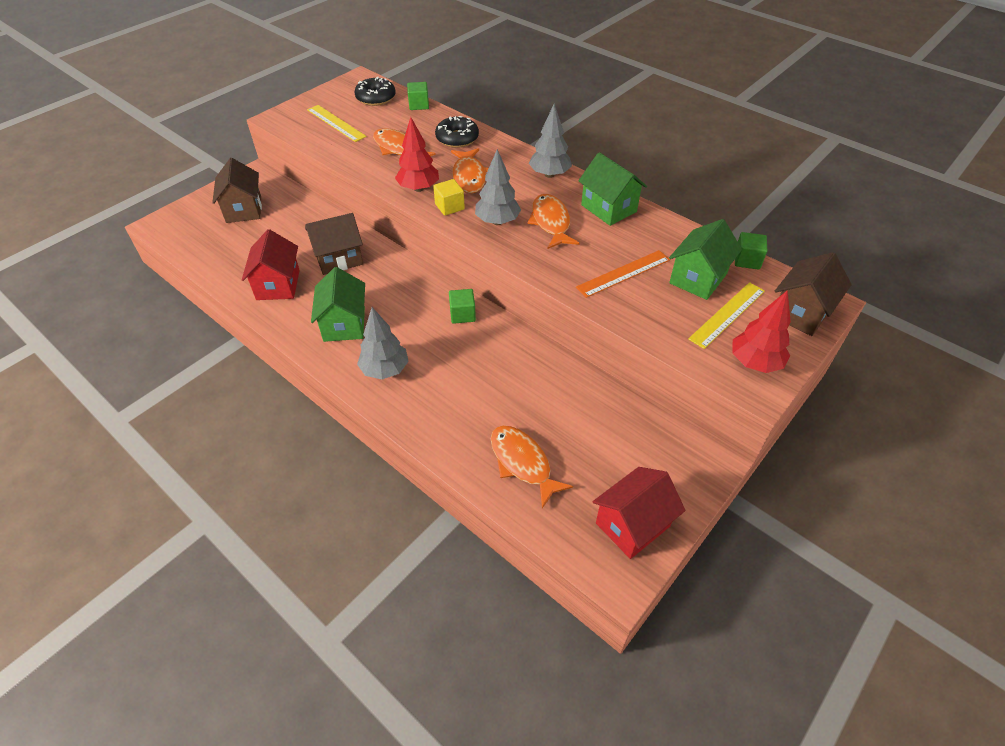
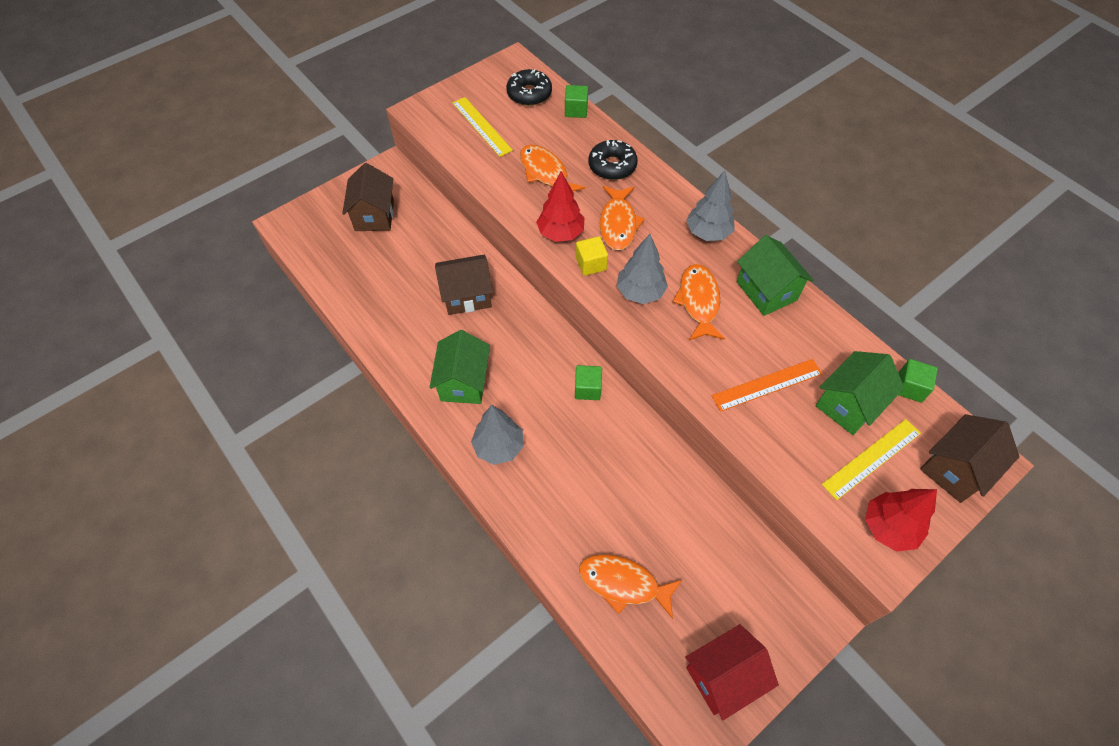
camera: 10 degrees right, 10 degrees up
(278, 285) = (401, 321): red house -> none
(522, 463) = (623, 584): orange fish -> orange fish turned 45 degrees counterclockwise

